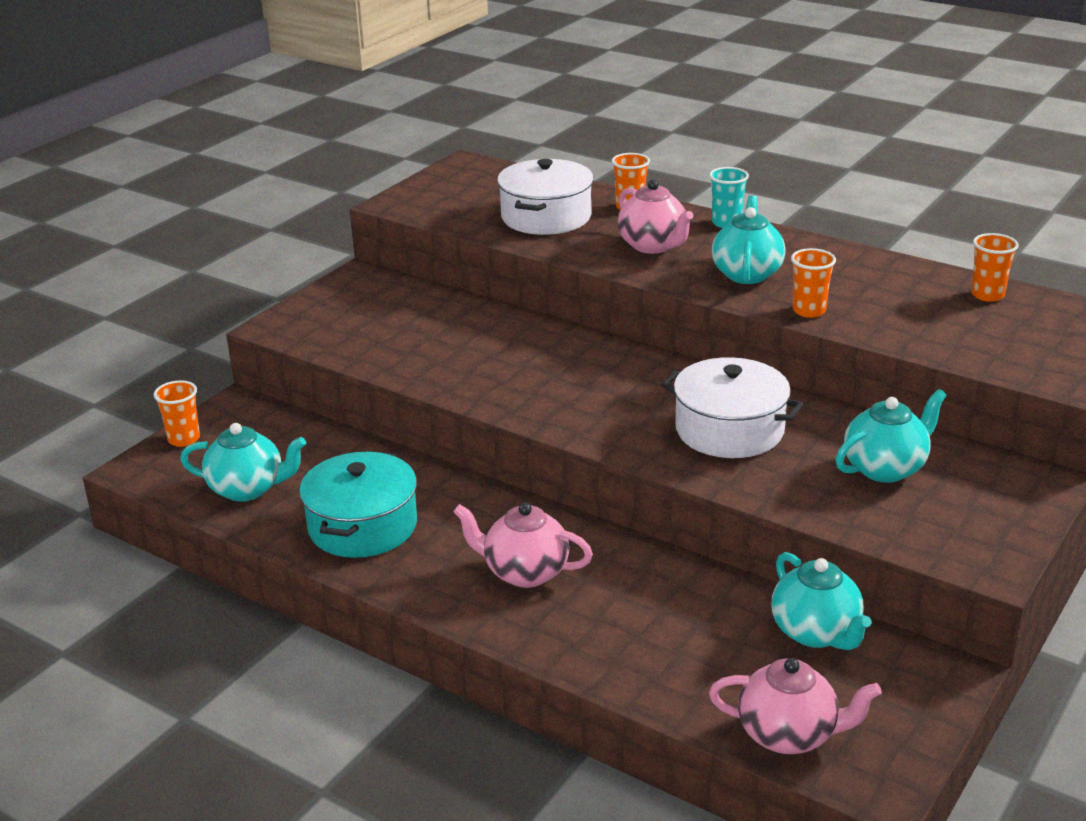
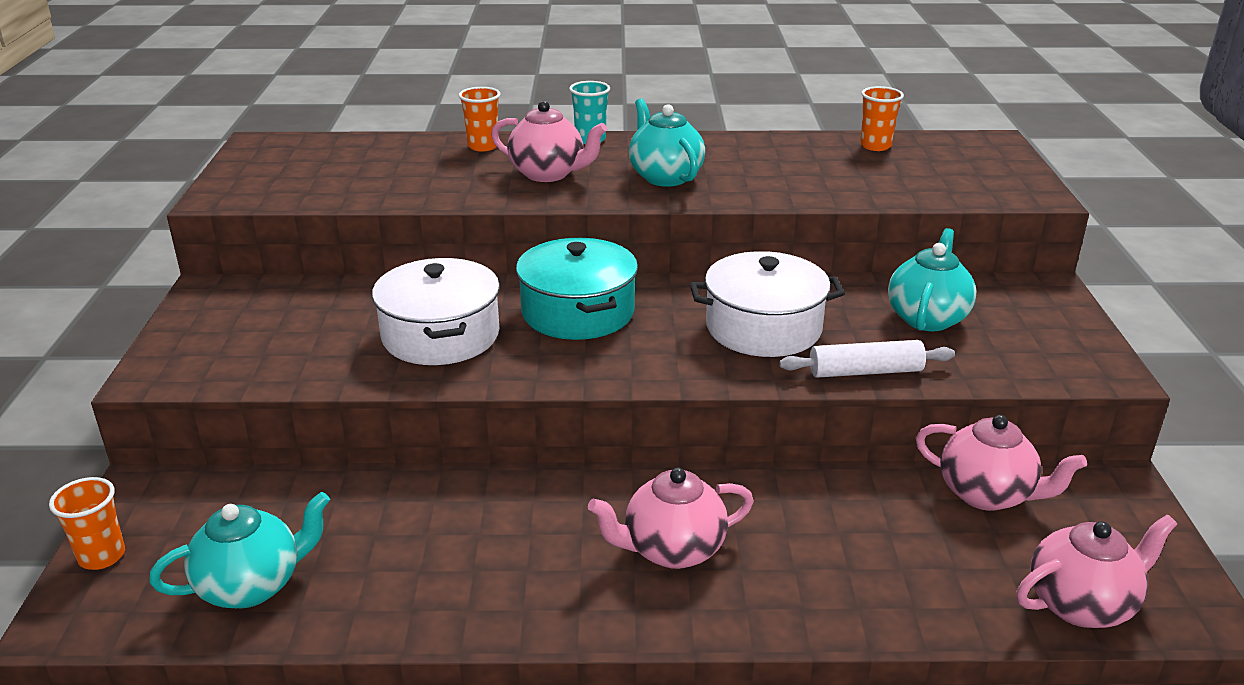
camera: 35 degrees left, 0 degrees up
(362, 526) = (442, 572): turquoise pot -> turquoise pot (578, 312)
(546, 217) = (408, 173): white pot -> white pot (441, 335)
(769, 491) = (865, 371): none -> white rolling pin
(809, 311) = (759, 194): orange cup -> none
(816, 633) = (987, 494): turquoise teapot -> pink teapot

